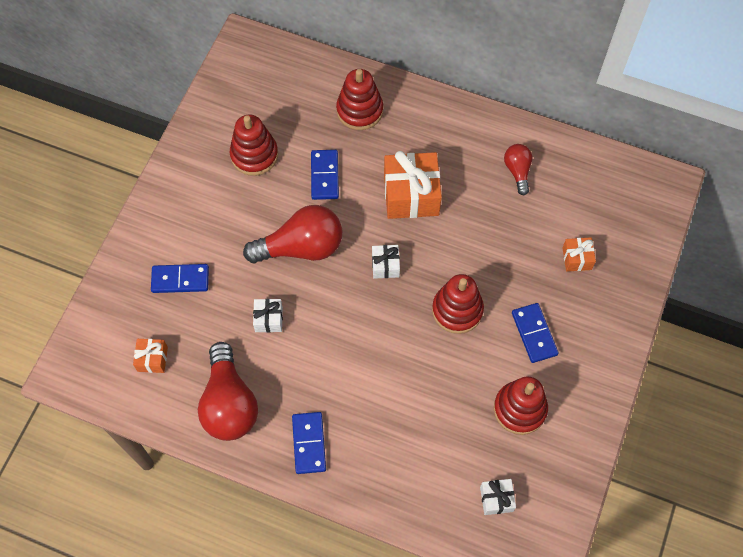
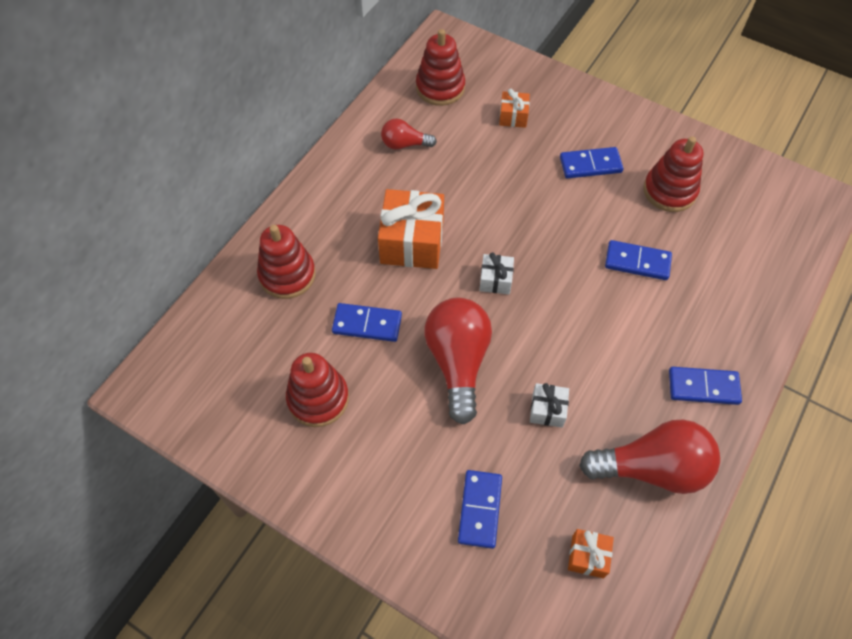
camera: 80 degrees left, 5 degrees down
(428, 382) = (637, 262): none -> blue domino
(457, 310) = (557, 223): red stacking toy -> red stacking toy (440, 87)
(496, 499) = (762, 226): white gift -> none

